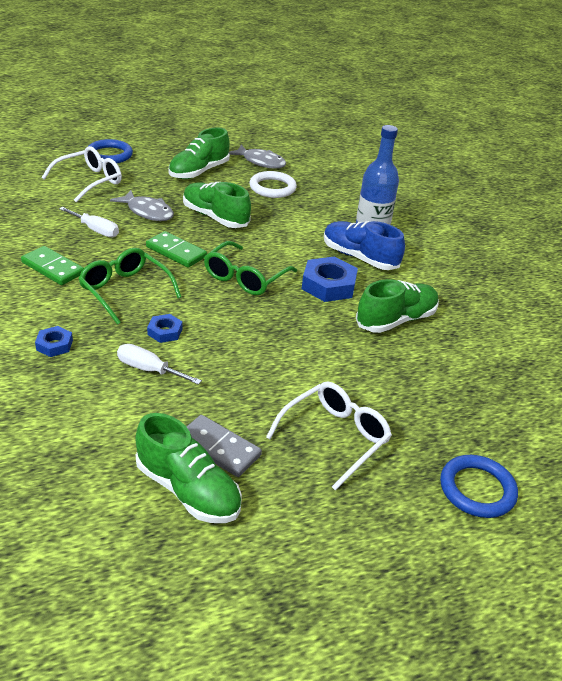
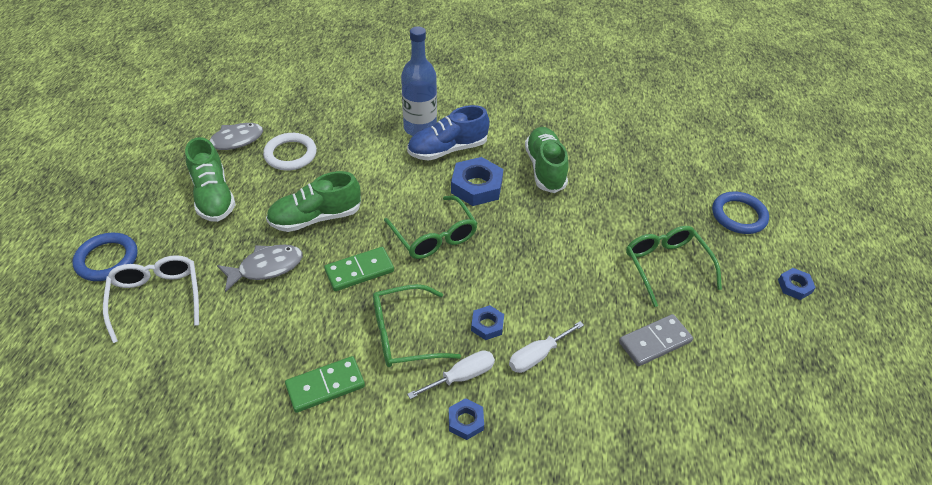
camera: 60 degrees left, 10 degrees up
(95, 230) = (272, 324): white screwdriver -> white screwdriver (462, 376)
(188, 490) = (694, 379): green shoe -> none
(335, 437) = (666, 266): white glasses -> green glasses
(400, 566) = (794, 286): none -> blue nut

